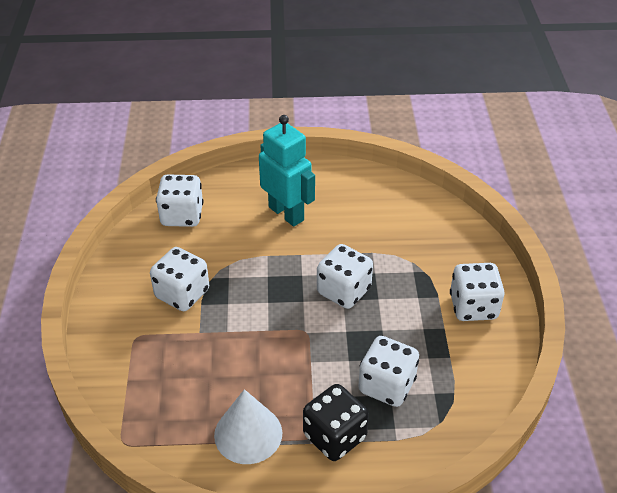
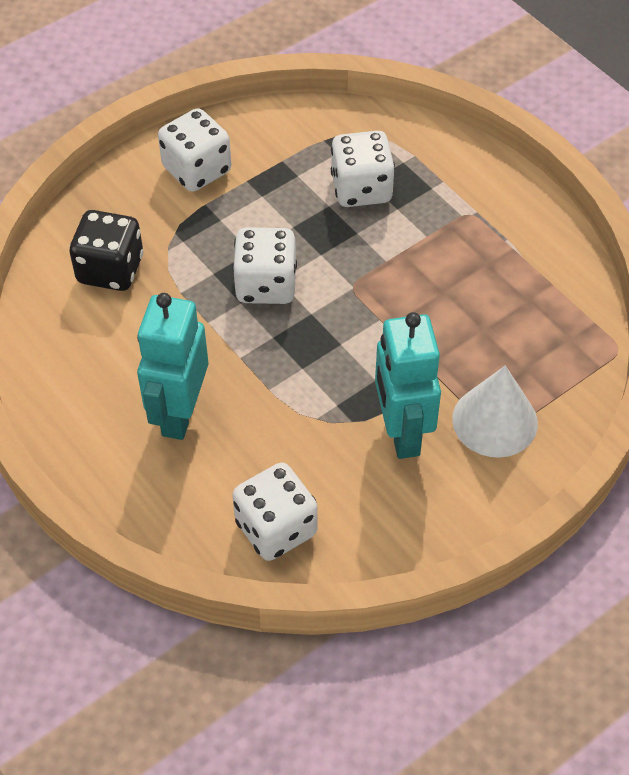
camera: 125 degrees left, 10 degrees up
(182, 294) = (402, 432): white dice -> turquoise robot
(248, 434) = (513, 260): white cone -> white cone (495, 421)
(335, 436) = (453, 197): black dice -> black dice (110, 269)

